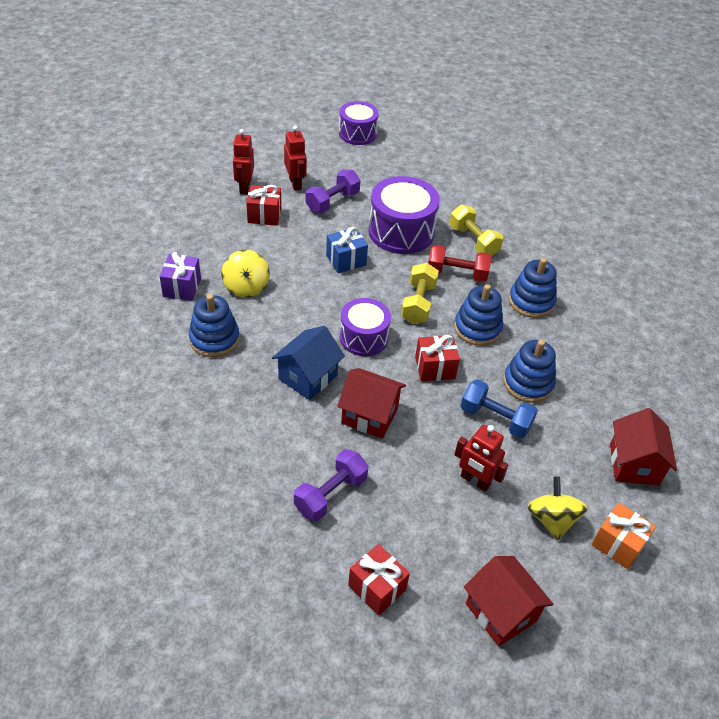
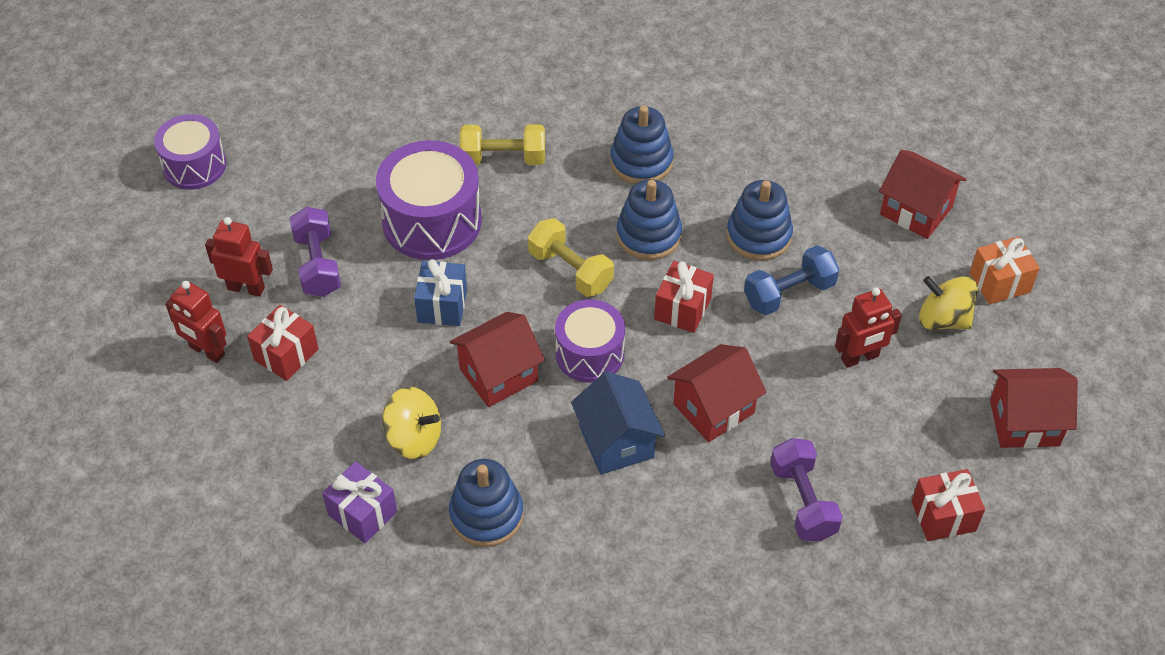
camera: 55 degrees left, 5 degrees up
(316, 304) = (498, 375): none -> red house
(457, 274) = (547, 206): red dumbbell -> none

